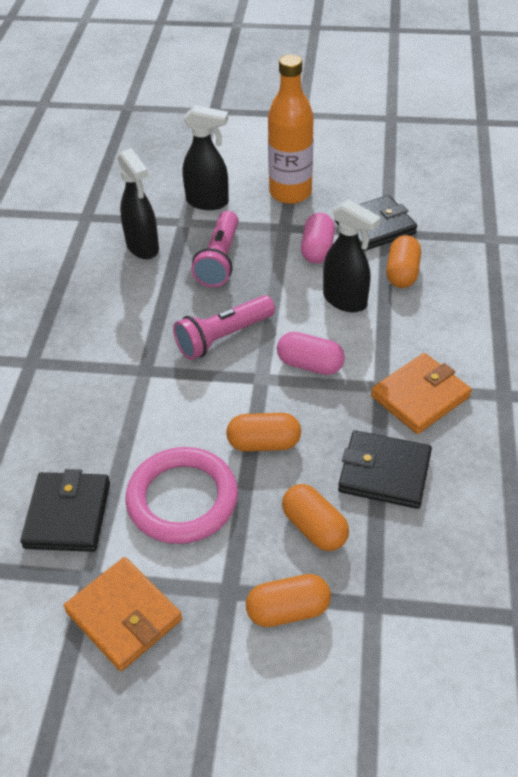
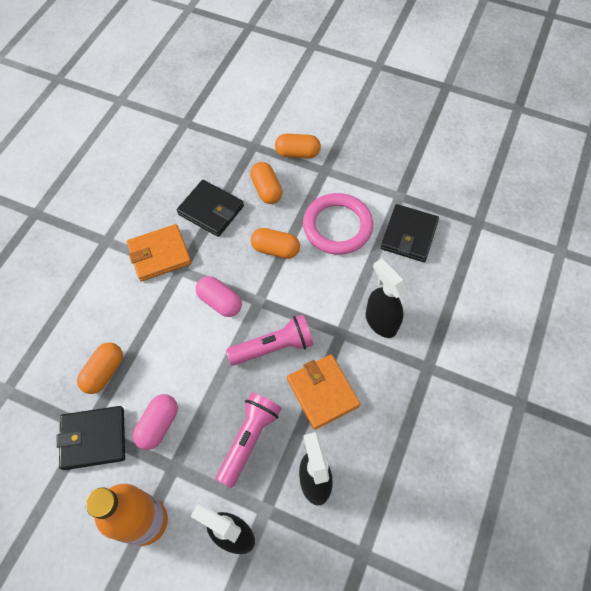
camera: 165 degrees left, 15 degrees up
(124, 616) = (383, 172): orange wallet -> orange wallet (322, 392)
(345, 301) = (165, 355): black spray bottle -> black spray bottle (380, 321)

